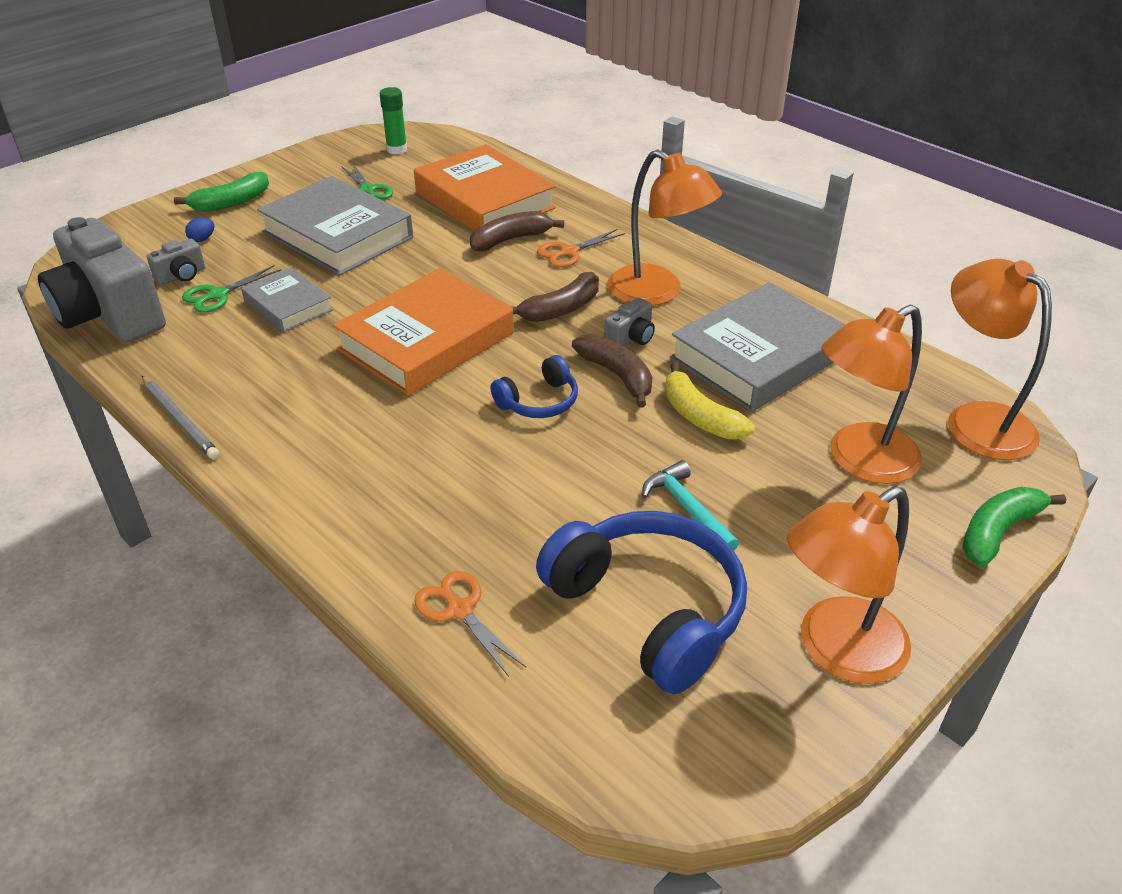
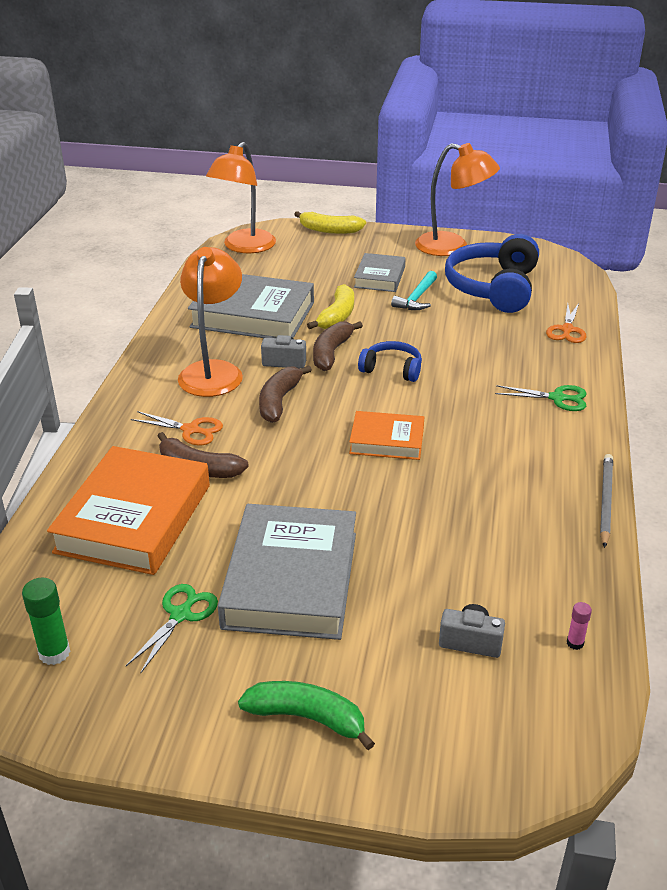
camera: 125 degrees left, 5 degrees down
(110, 315) = (575, 643): grey camera -> pink glue stick
(202, 239) = (399, 679): blue egg -> none
(218, 295) = (466, 592): green scissors -> green scissors (557, 398)
(288, 306) = (429, 537): grey book -> grey book (379, 277)
(426, 341) = (387, 440): orange book -> orange book, size x0.55
(561, 309) = (279, 401): brown banana -> brown banana turned 90 degrees counterclockwise
(859, 461) = (318, 267): orange lamp -> none
(998, 532) = (329, 230): green banana -> yellow banana

